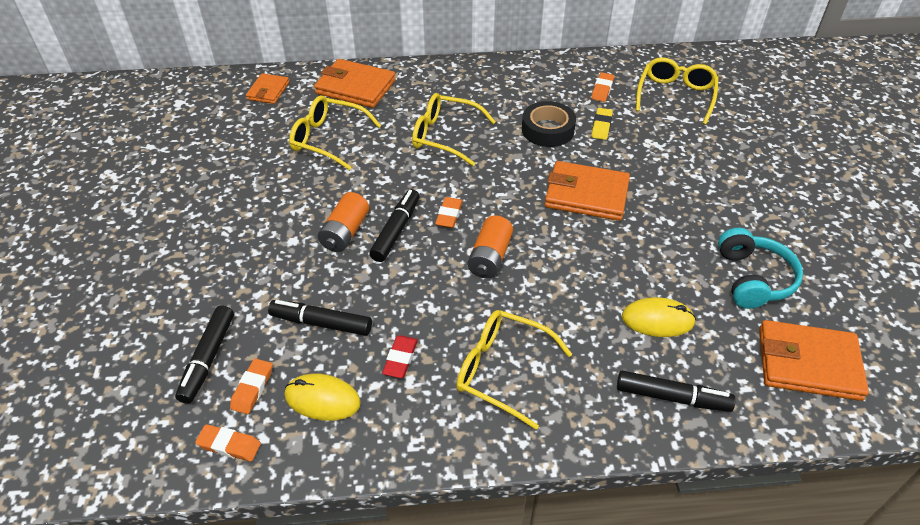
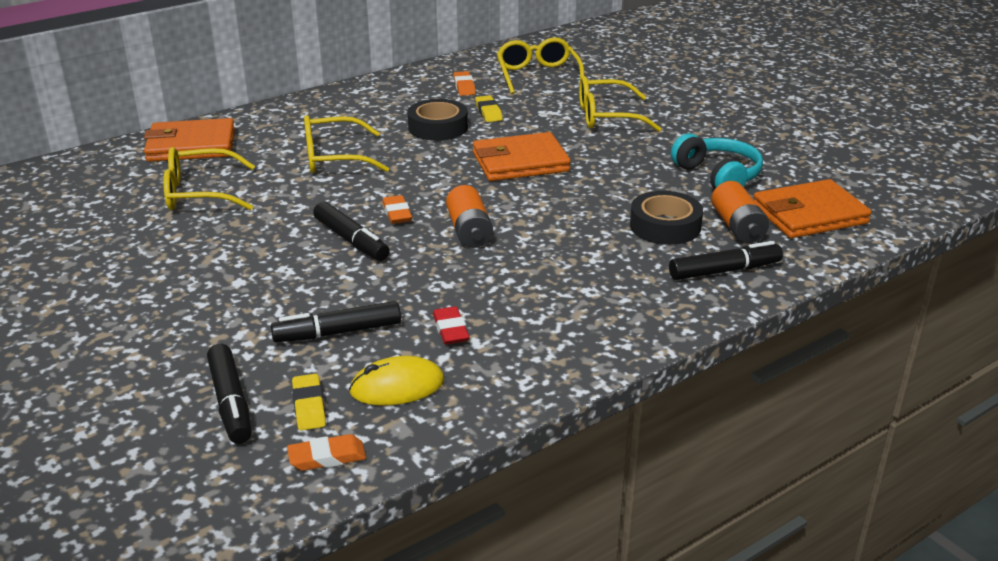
camera: 30 degrees left, 15 degrees down
(252, 388) = (309, 406): orange eraser -> yellow eraser
(268, 91) = (82, 174): orange wallet -> none
(345, 232) = (294, 258): orange battery -> orange battery (737, 227)
(396, 230) = (351, 240): black marker -> black marker turned 150 degrees clockwise
(502, 370) = (559, 304): yellow glasses -> yellow glasses (606, 117)
(657, 320) = (665, 226): yellow mouse -> black tape

